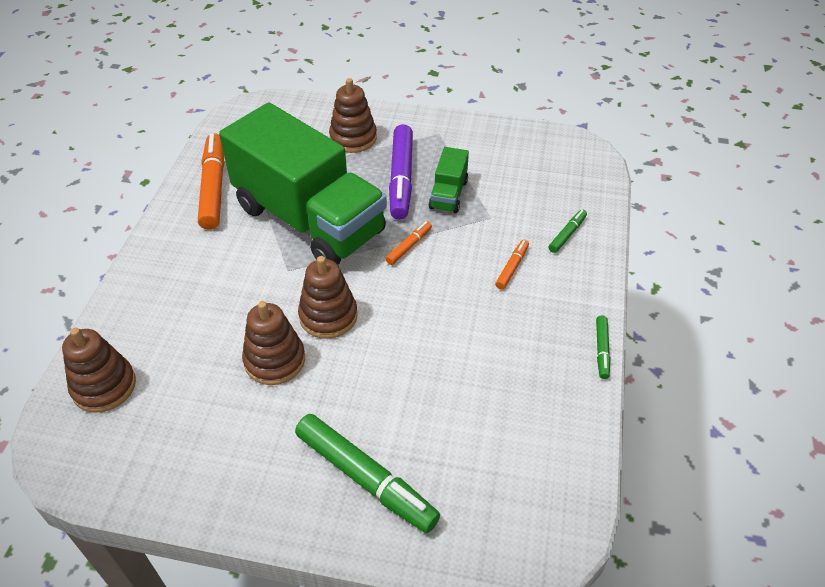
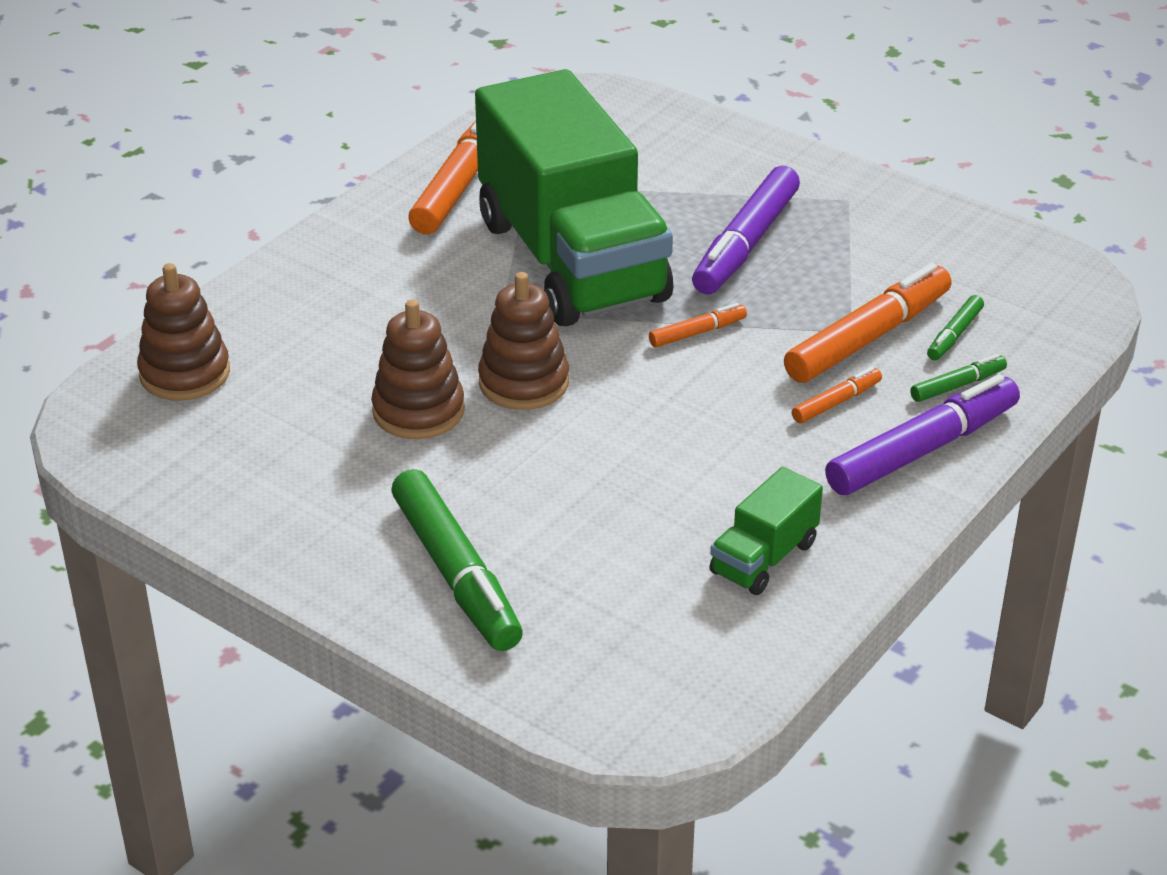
camera: 25 degrees right, 10 degrees down
(353, 138) = (707, 172): brown stacking toy -> none
(448, 194) = (805, 284): green truck -> green truck (764, 558)
(502, 219) = (868, 338): none -> orange marker
(576, 283) = (922, 450): none -> purple marker
(601, 350) = (899, 540): green marker -> green marker (954, 335)

